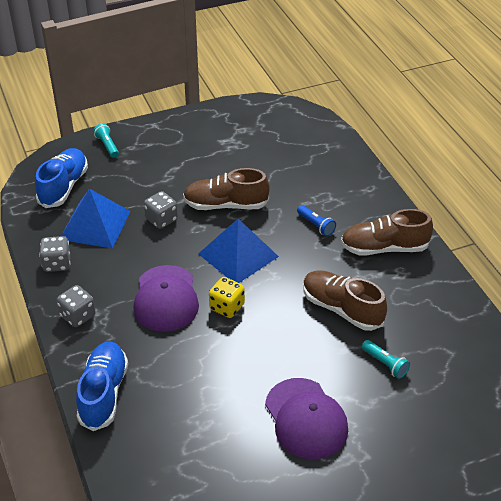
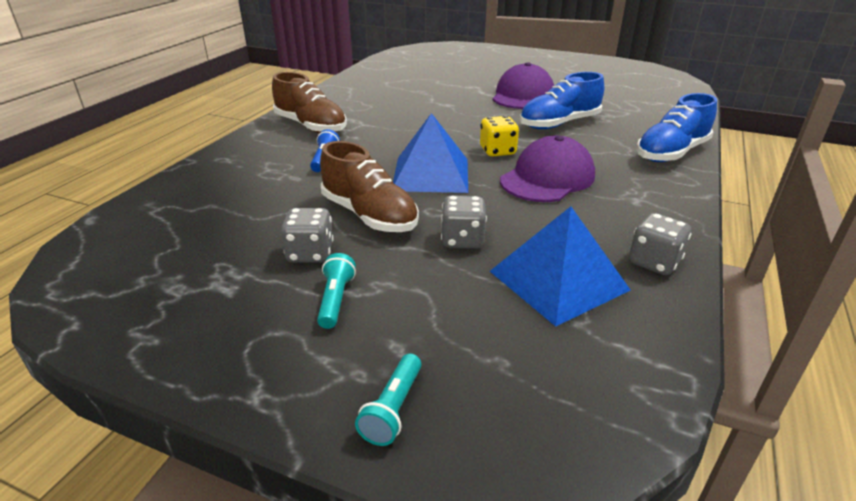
camera: 135 degrees left, 10 degrees down
(64, 187) = (558, 371): blue shoe -> blue shoe (559, 124)
(78, 316) = (660, 205): grey dice -> grey dice (310, 253)
(342, 309) = (411, 117): brown shoe -> none
(385, 364) = (434, 92): turquoise flashlight -> turquoise flashlight (336, 300)

